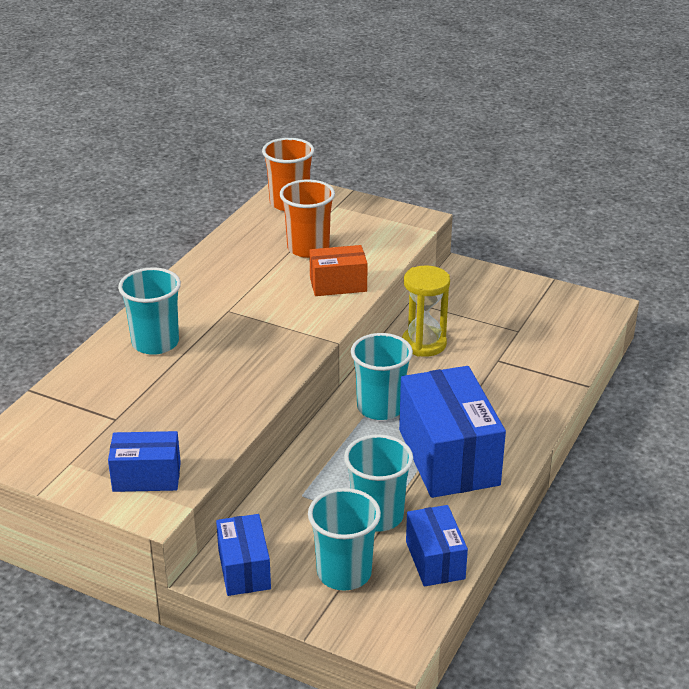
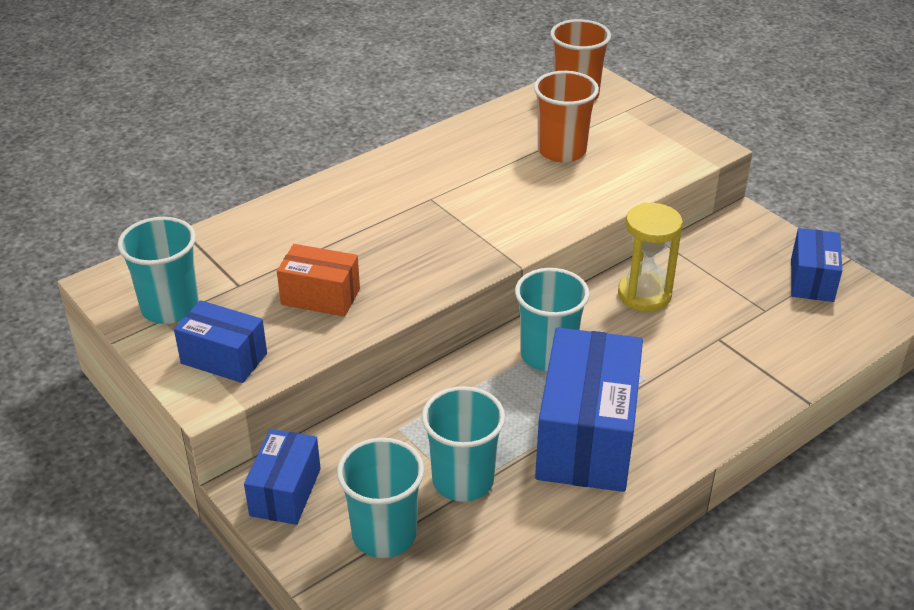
camera: 25 degrees right, 5 degrees up
(155, 343) = (333, 214): turquoise cup -> turquoise cup (170, 308)
(338, 284) = (566, 201): orange box -> orange box (320, 297)
(435, 560) = (492, 556): blue box -> blue box (812, 280)

